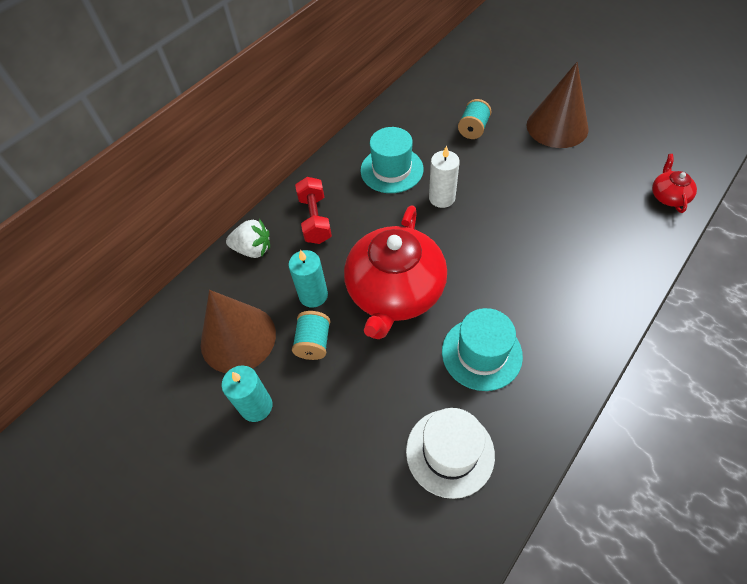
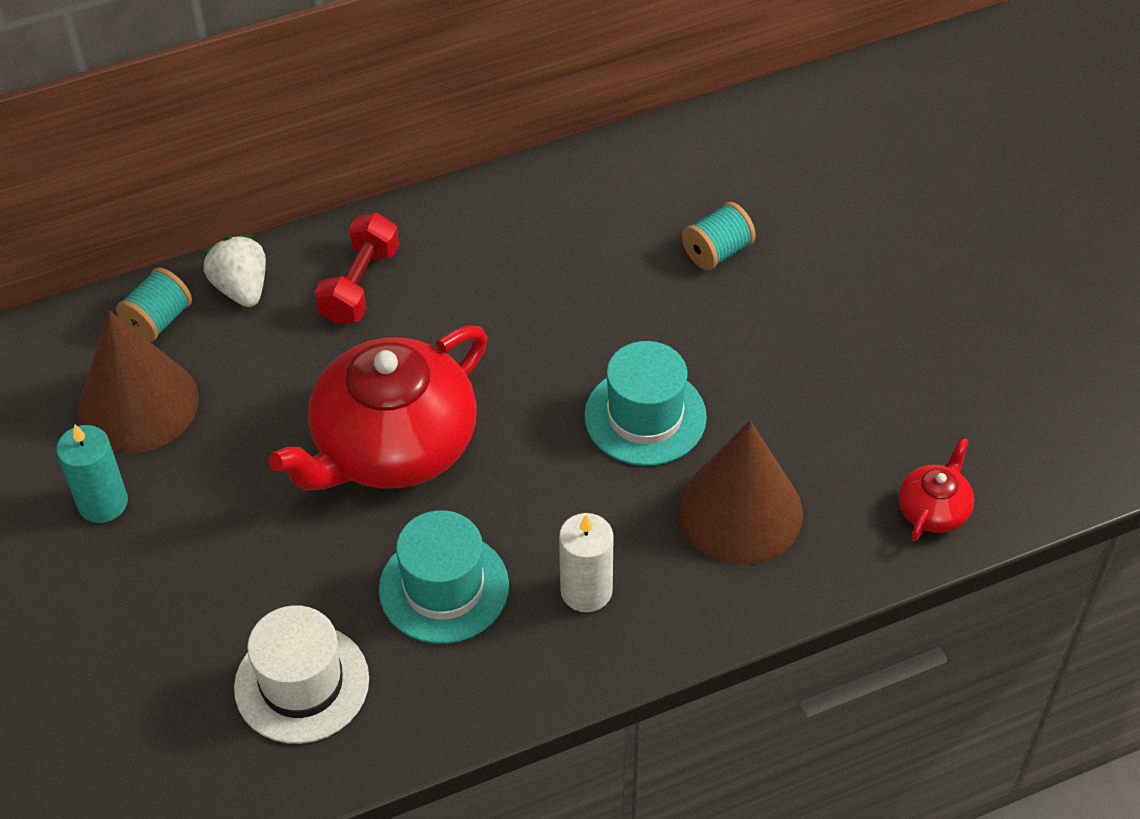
camera: 25 degrees right, 5 degrees down
(253, 249) = (241, 288): white strawberry -> white strawberry turned 150 degrees counterclockwise
(313, 295) = (277, 395): turquoise candle -> none
(313, 343) = (231, 459): turquoise spool -> turquoise spool (158, 320)
(391, 170) = (532, 260): turquoise hat -> turquoise hat (645, 416)
(442, 198) = (572, 341): white candle -> white candle (586, 591)
(557, 126) = (860, 312): brown cone -> brown cone (740, 511)

